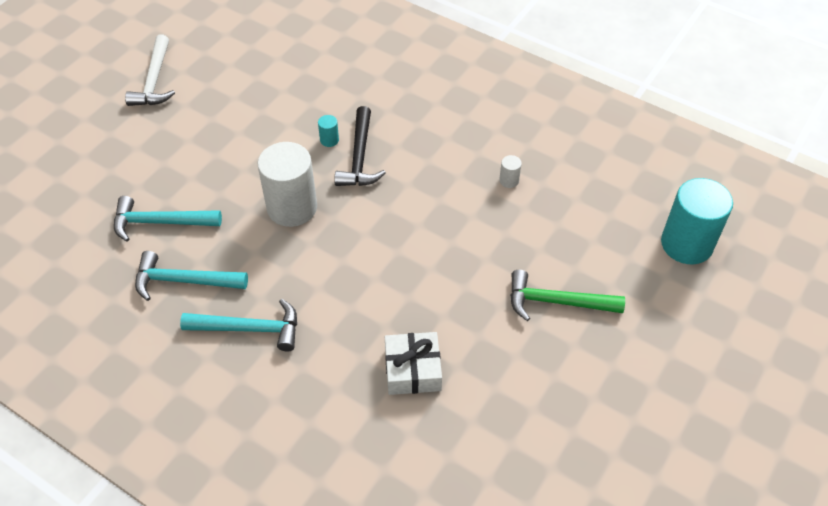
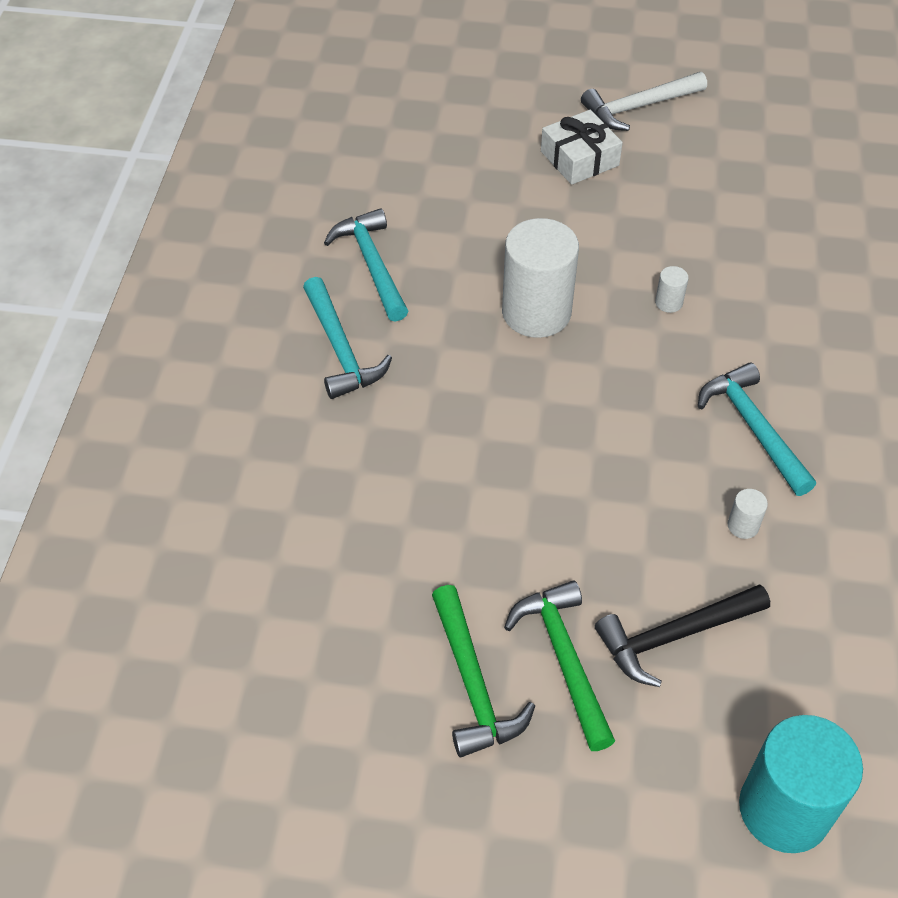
camera: 65 degrees right, 0 degrees up
(160, 222) = (438, 208): turquoise hammer -> turquoise hammer (753, 428)
(329, 140) = (668, 302): turquoise cylinder -> white cylinder
(359, 157) = (662, 344): black hammer -> black hammer (674, 636)
(412, 370) = (367, 530): white gift -> white gift (579, 158)
(553, 355) = (473, 684): none -> green hammer

